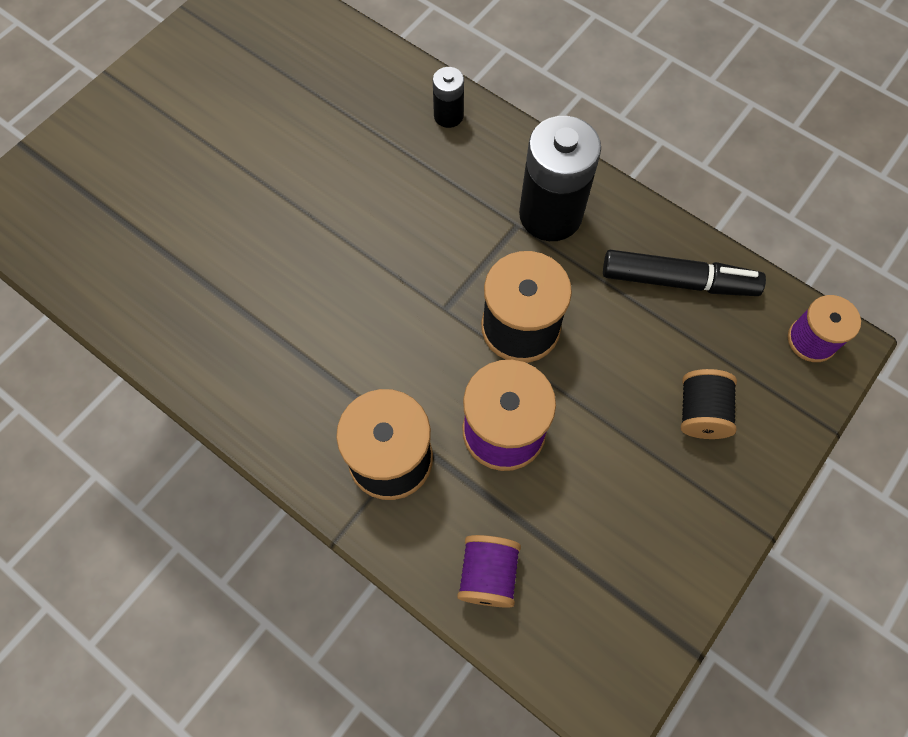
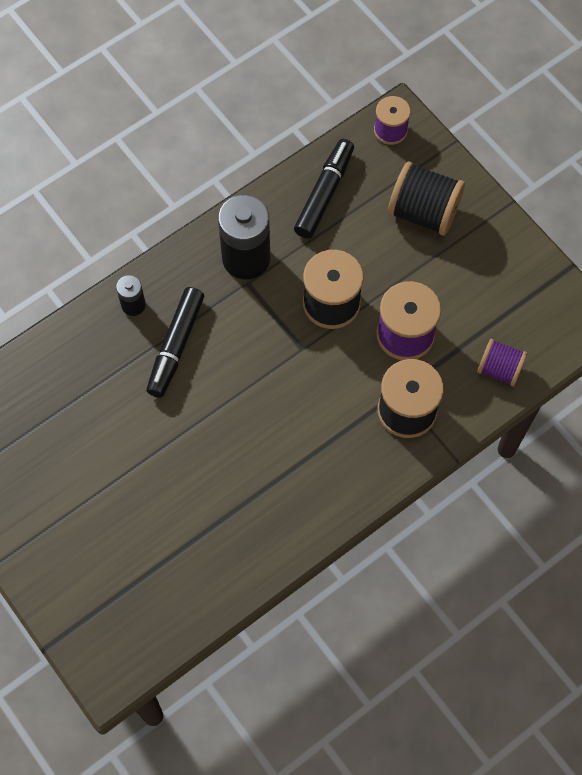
camera: 75 degrees left, 0 degrees up
(408, 171) = (175, 346): none -> black marker
(701, 413) = (423, 212): black spool -> black spool, size x1.62

